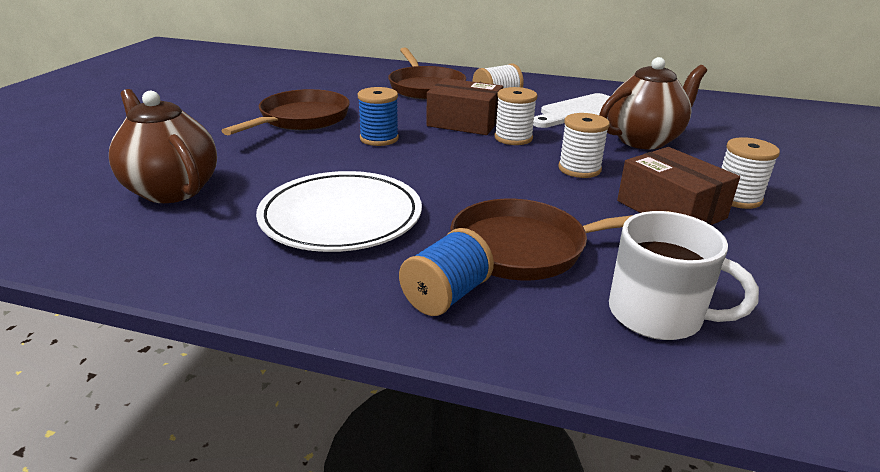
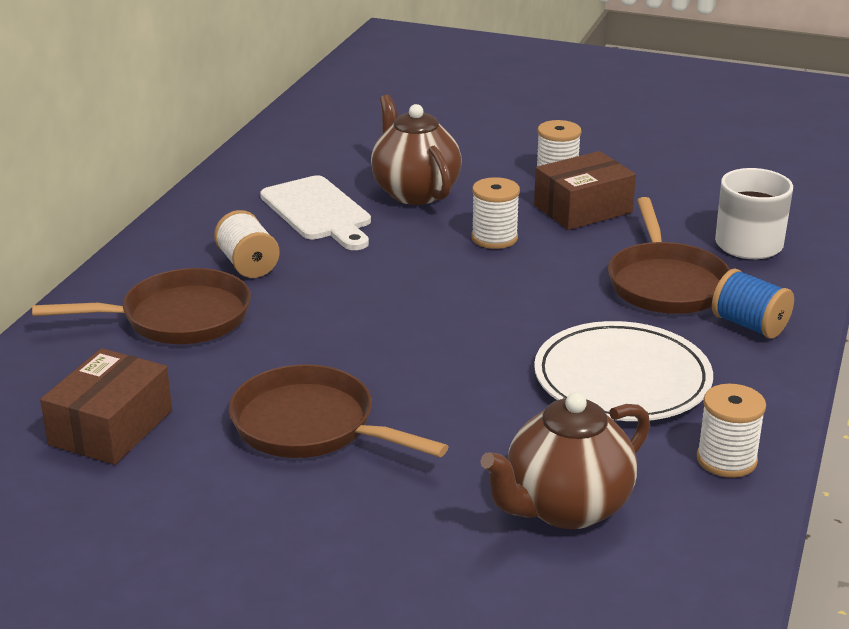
camera: 85 degrees left, 0 degrees up
(379, 138) = (397, 358): blue spool -> none
(464, 122) = (342, 294): brown box -> brown box (111, 427)
(513, 138) = (402, 266): white spool -> white spool (726, 460)

